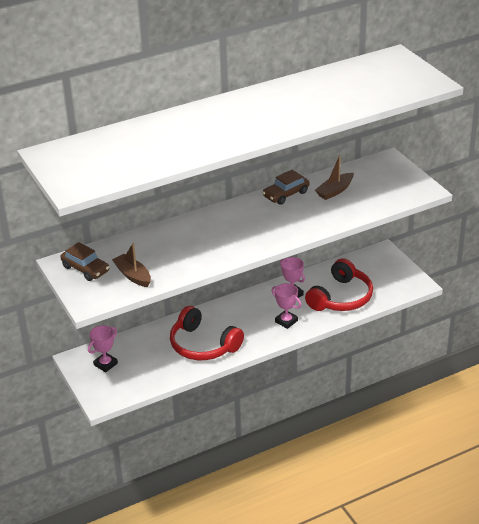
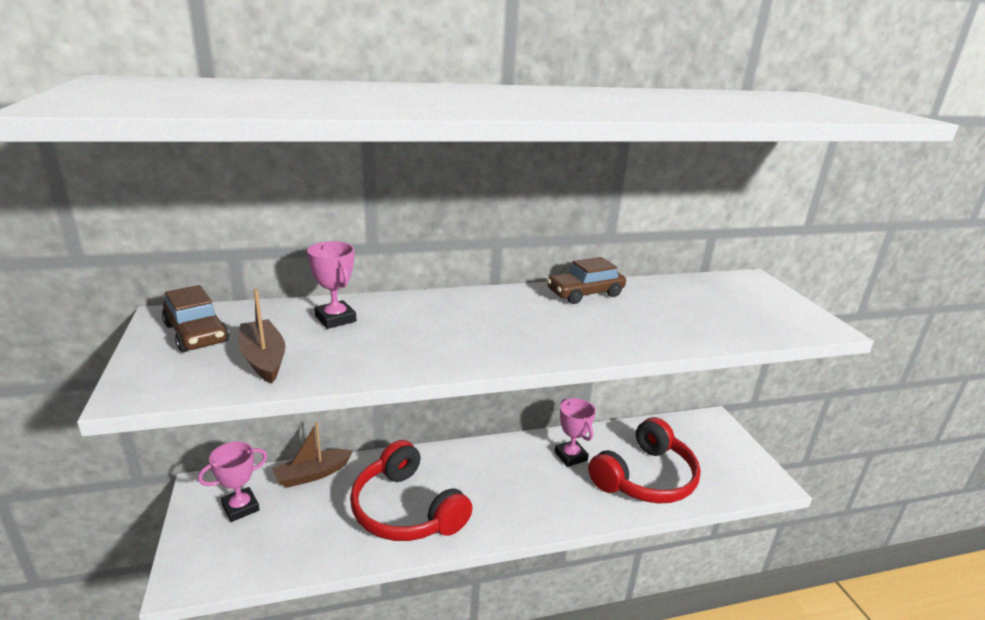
camera: 10 degrees right, 10 degrees down
(286, 321) = (551, 498): pink trophy -> pink trophy (335, 319)
(335, 191) = (665, 302): brown boat -> brown boat (312, 474)

